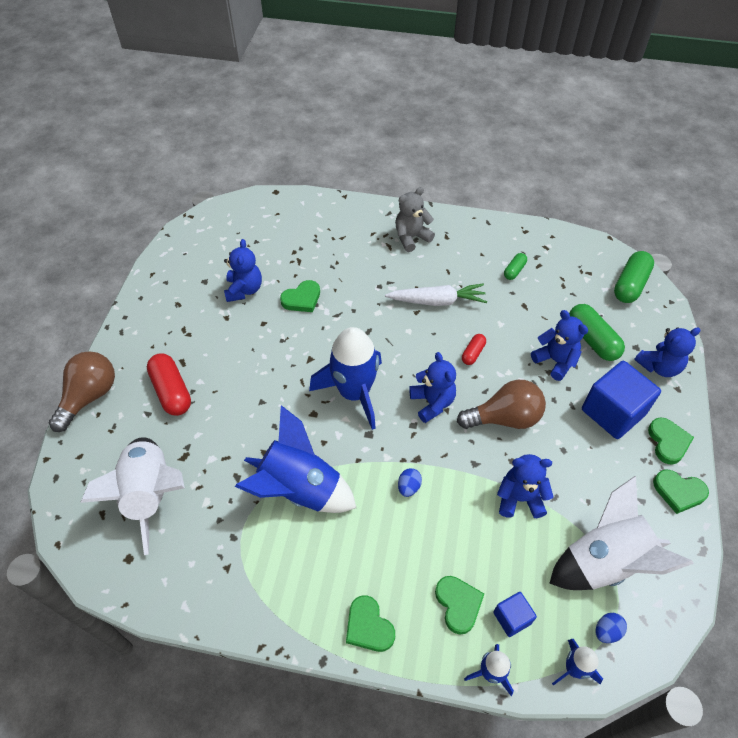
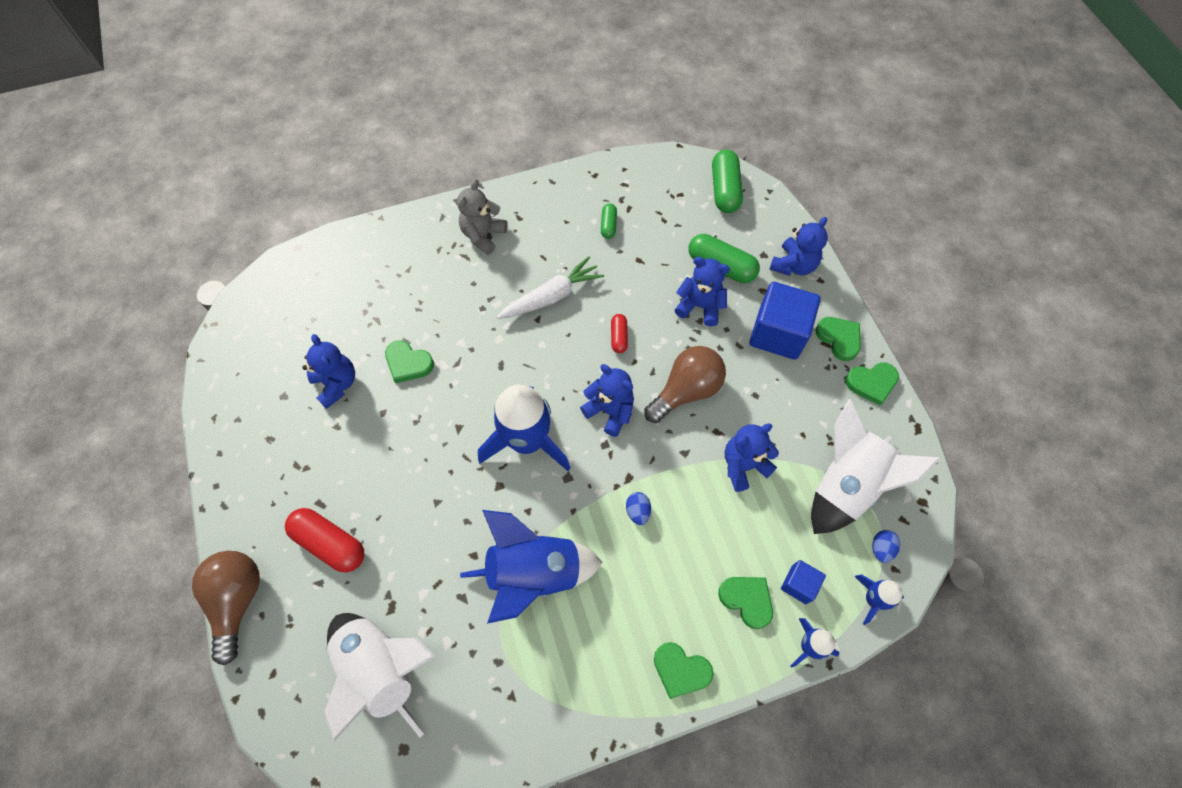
camera: 30 degrees left, 10 degrees up
(302, 299) = (408, 363): green heart -> green heart turned 90 degrees clockwise

